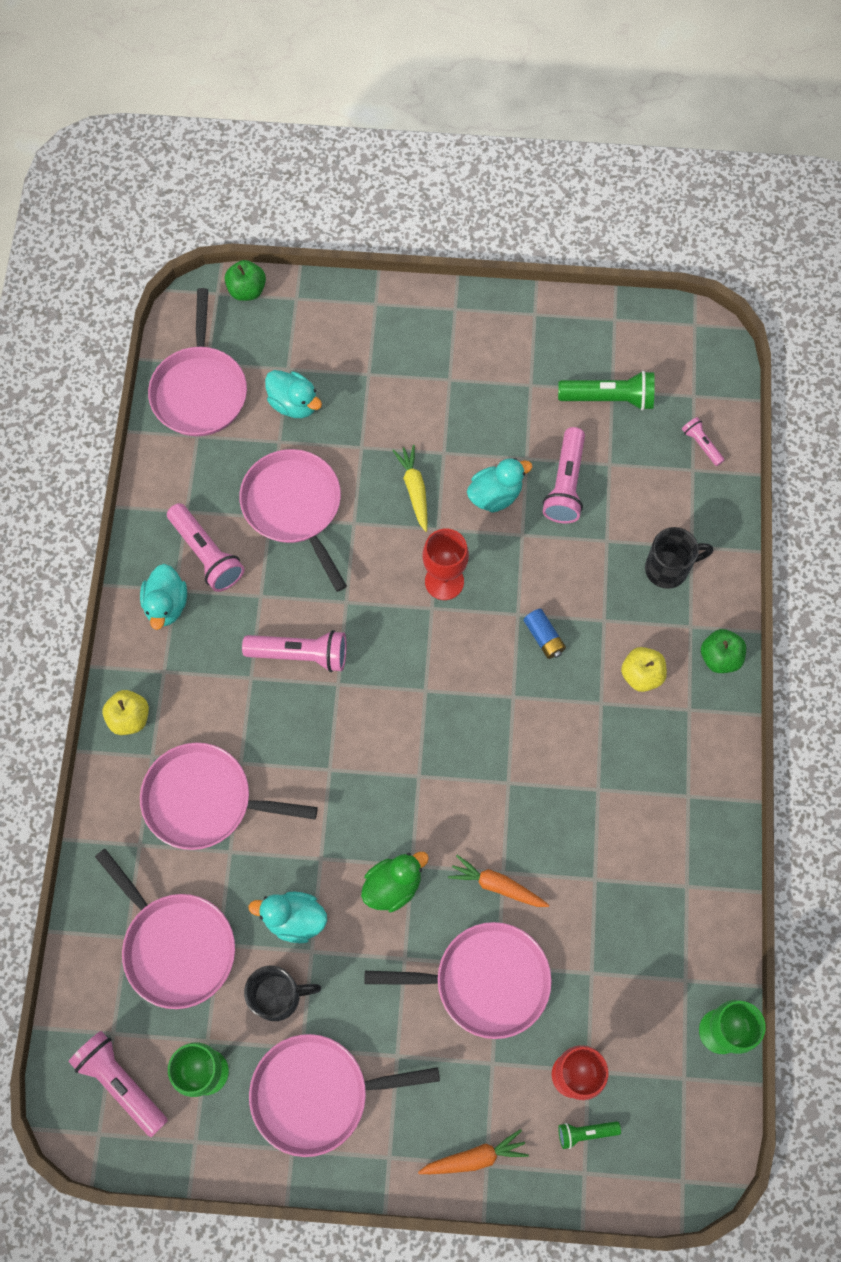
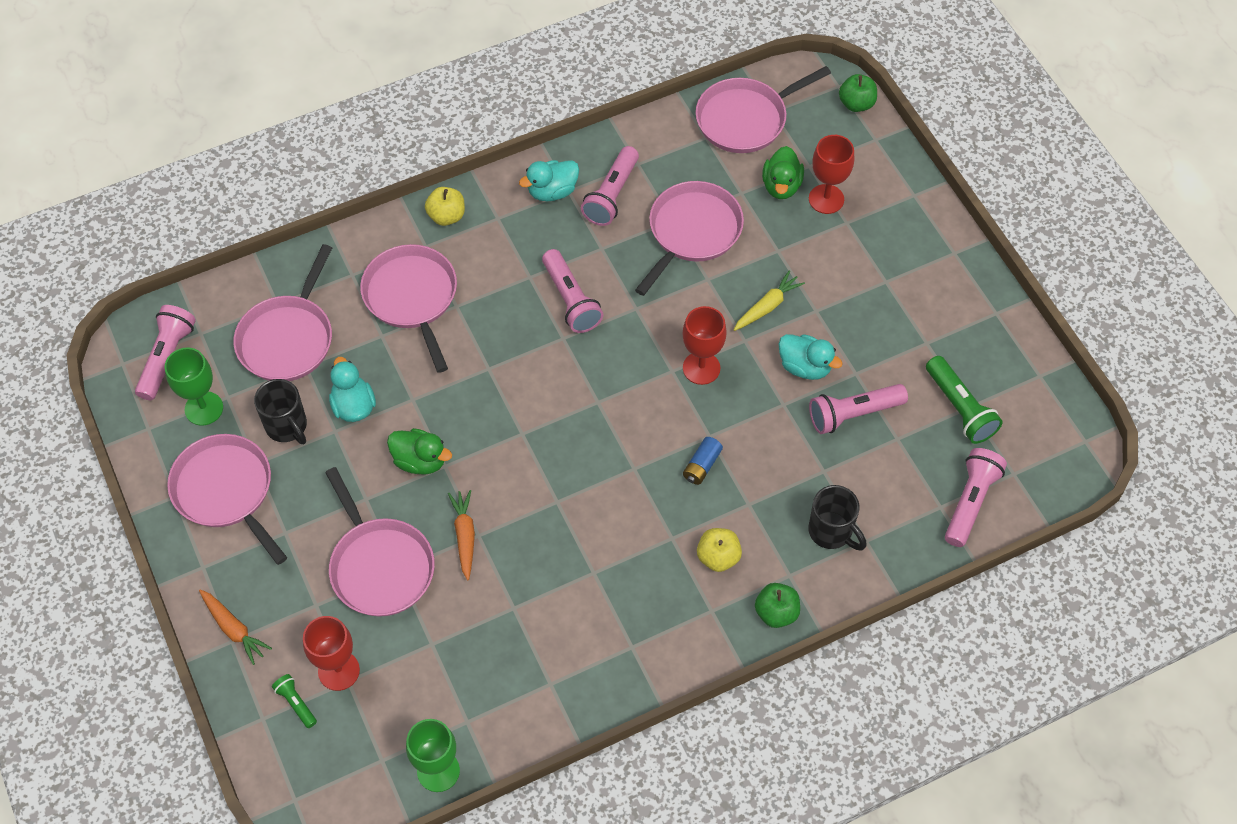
camera: 60 degrees right, 10 degrees down
(294, 404) = (781, 186): turquoise duck -> green duck
(333, 376) = (826, 199): none -> red goblet
(701, 445) = (970, 502): pink flashlight -> pink flashlight, size x1.86

